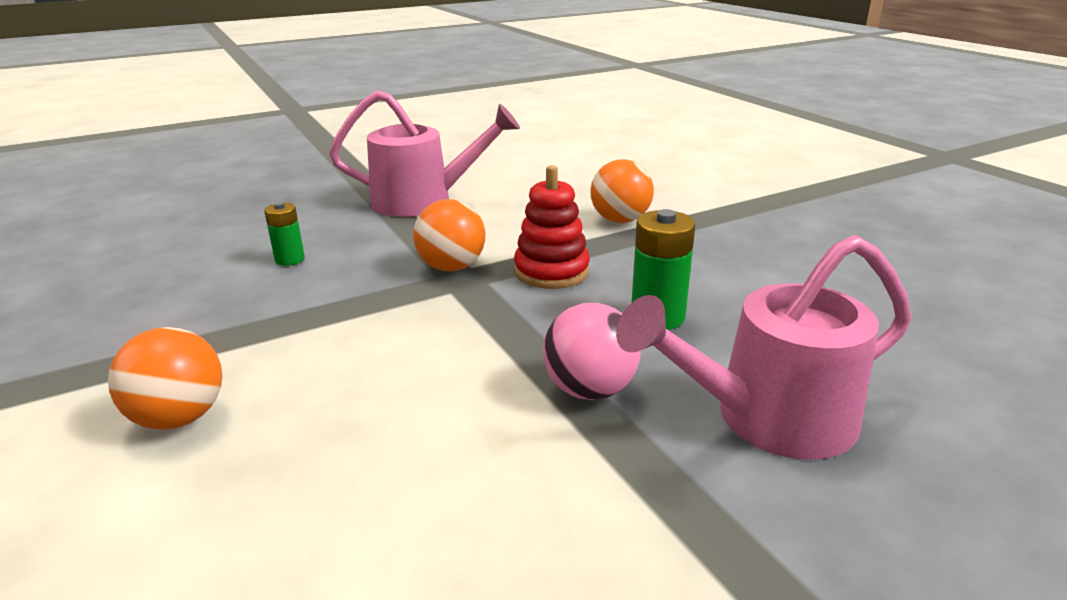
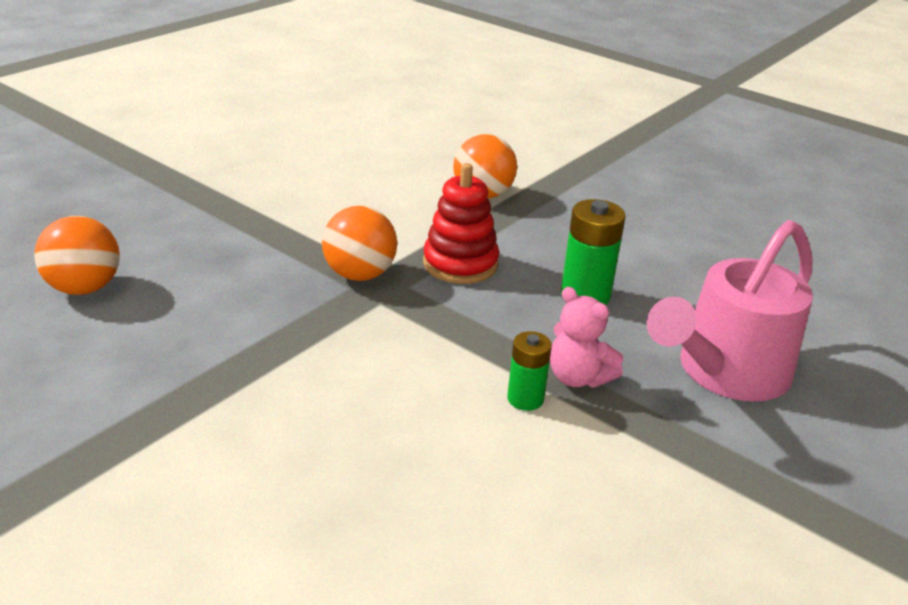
camera: 25 degrees left, 5 degrees up
(179, 418) = (228, 489): orange ball -> orange ball (84, 288)
(290, 259) = (175, 293): green battery -> green battery (525, 399)
(424, 201) = (263, 197): pink watering can -> none
(590, 390) = (578, 377): pink ball -> pink teddy bear

